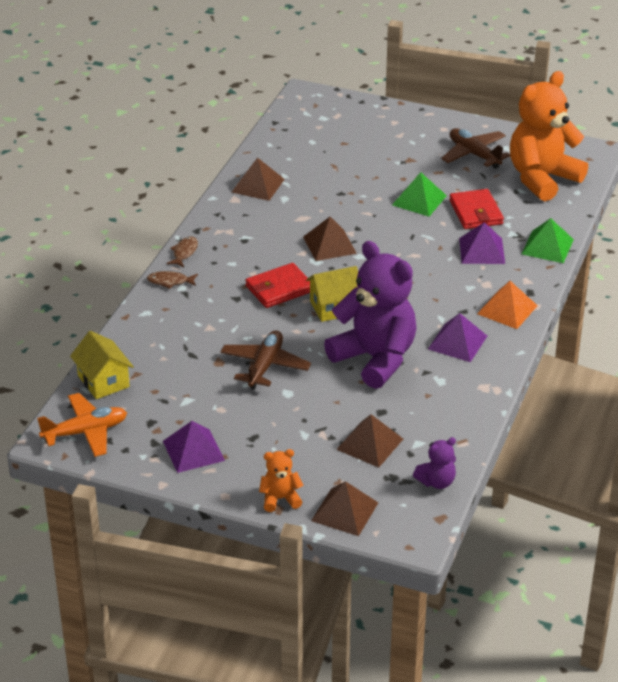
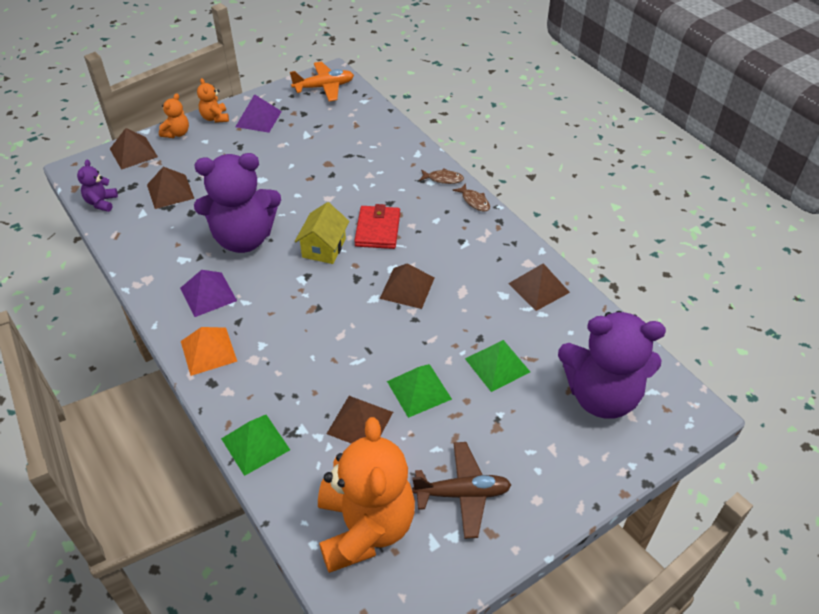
camera: 125 degrees right, 10 degrees up
(85, 432) = (324, 87): orange plane -> orange plane turned 120 degrees counterclockwise
(103, 381) = (363, 110): yellow house -> none
(170, 281) = (443, 179): brown fish -> brown fish turned 60 degrees clockwise
(224, 486) = (215, 118): none -> orange teddy bear
(265, 366) = (299, 182): brown plane -> none
(333, 130) = (601, 395): none -> purple teddy bear
(357, 177) = (497, 365): none -> green pyramid
(476, 212) = (360, 423): red wallet -> brown pyramid
(481, 250) = (300, 387): purple pyramid -> none

